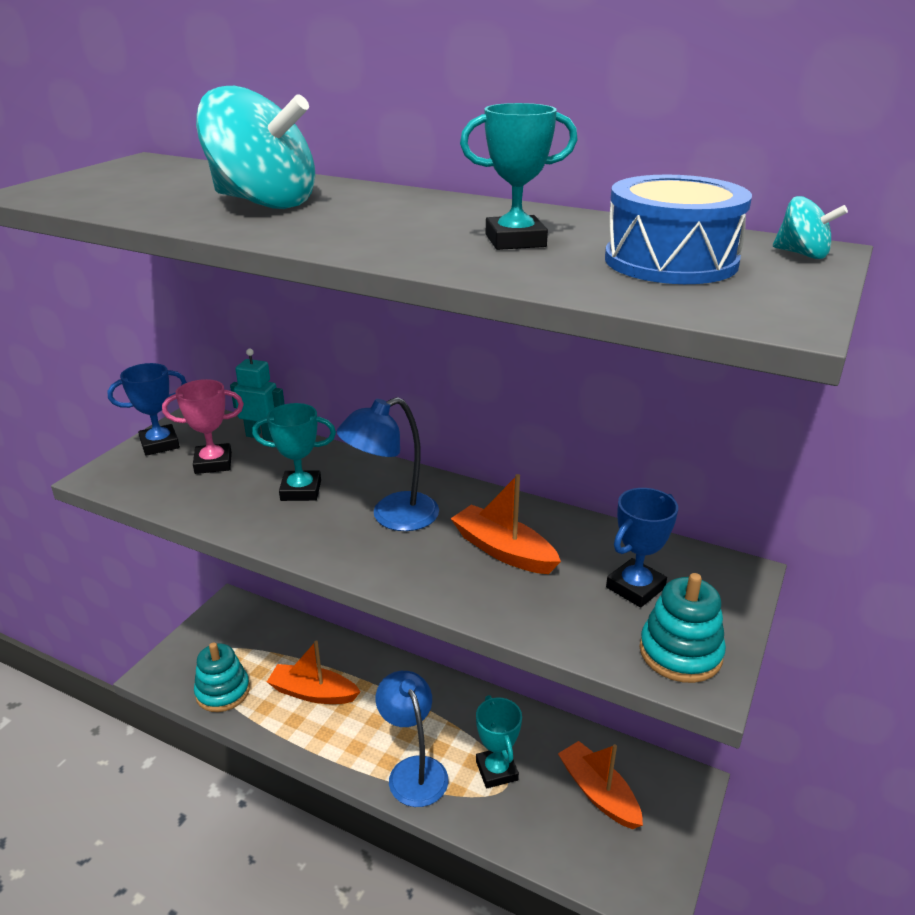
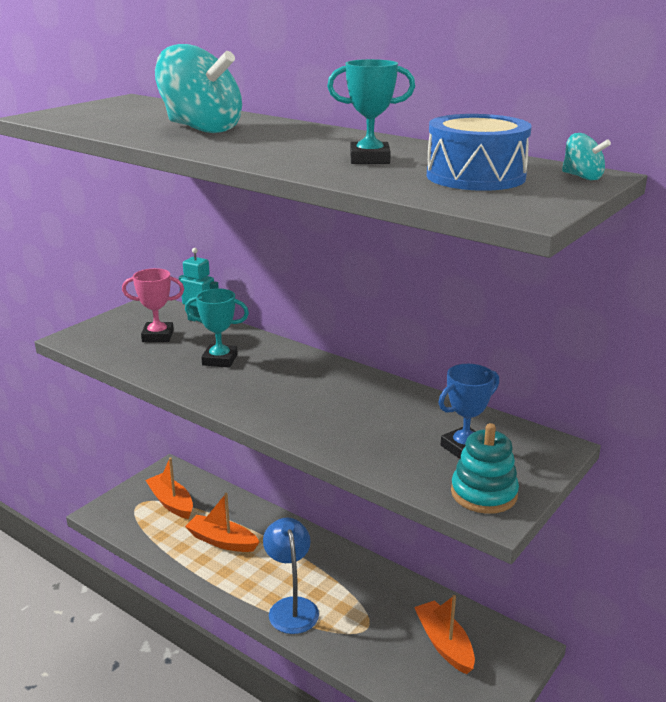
camera: 10 degrees right, 5 degrees down
(160, 444) = (120, 320): blue trophy -> none
(223, 692) = (150, 532): turquoise stacking toy -> none
(392, 517) = (286, 383): blue lamp -> none
(496, 770) = (361, 616): turquoise trophy -> none
(503, 550) = (366, 413): orange boat -> orange boat (171, 502)

